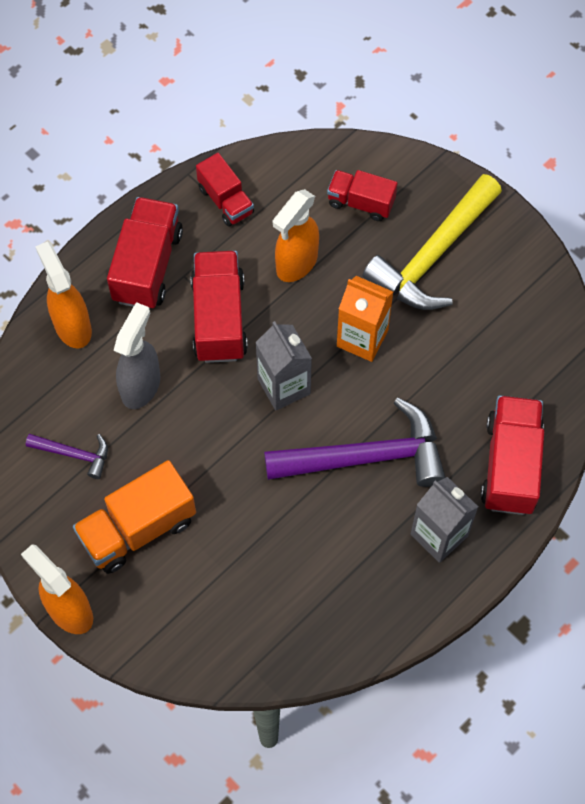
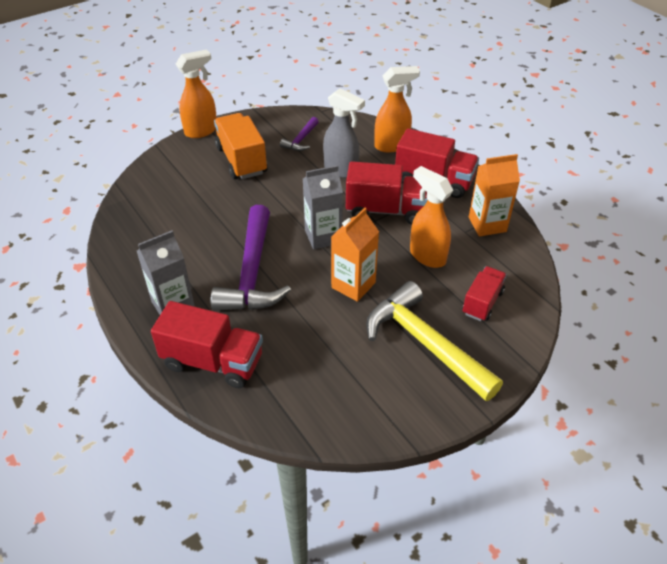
camera: 100 degrees right, 20 degrees down
(226, 200) = (487, 224): red truck -> orange carton

